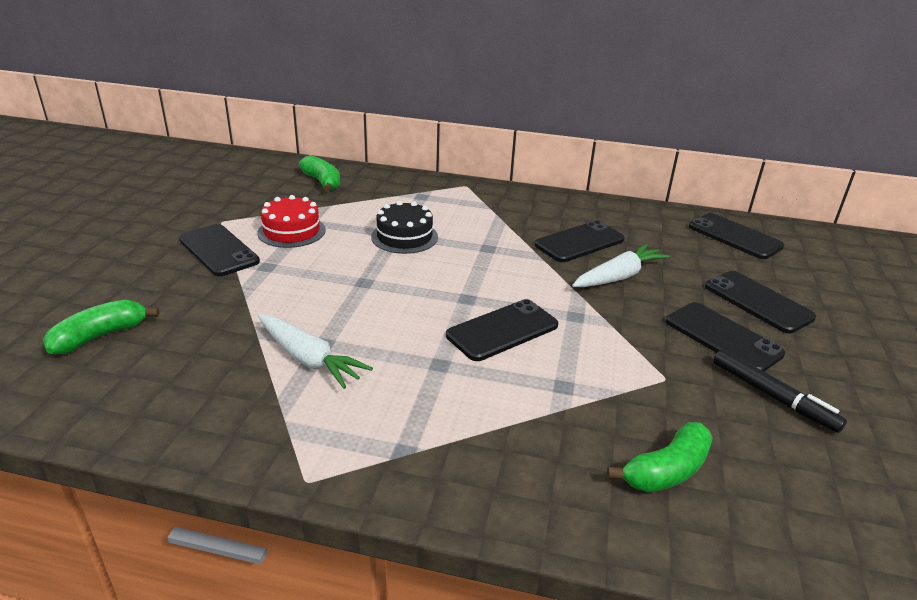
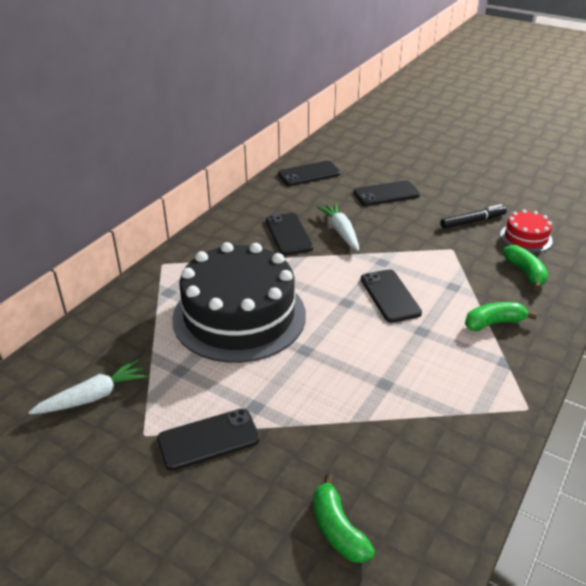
camera: 70 degrees left, 5 degrees up
(291, 231) = (193, 384): red cake -> red cake (526, 237)
(309, 359) = (402, 394): white carrot -> white carrot (93, 396)
(322, 182) = (95, 350): green banana -> green banana (494, 323)
(404, 237) = (239, 316): black cake -> black cake, size x2.26
(722, 337) = (418, 217): black phone -> none

